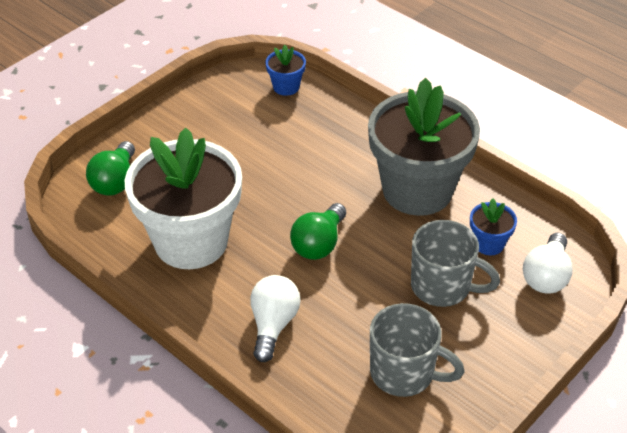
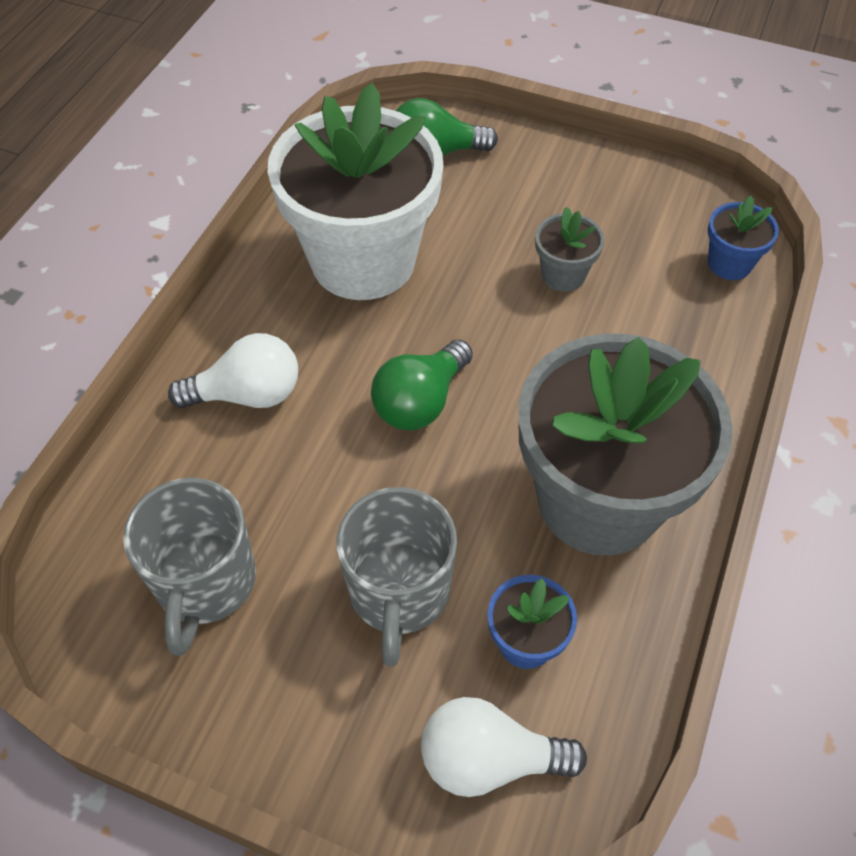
camera: 70 degrees right, 10 degrees up
(256, 154) = (563, 275): none -> grey flower pot
(319, 244) = (420, 402): green light bulb -> green light bulb turned 60 degrees counterclockwise

